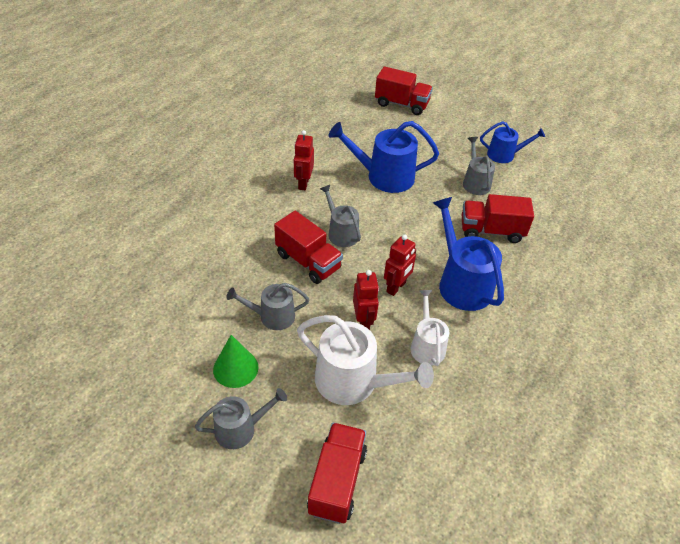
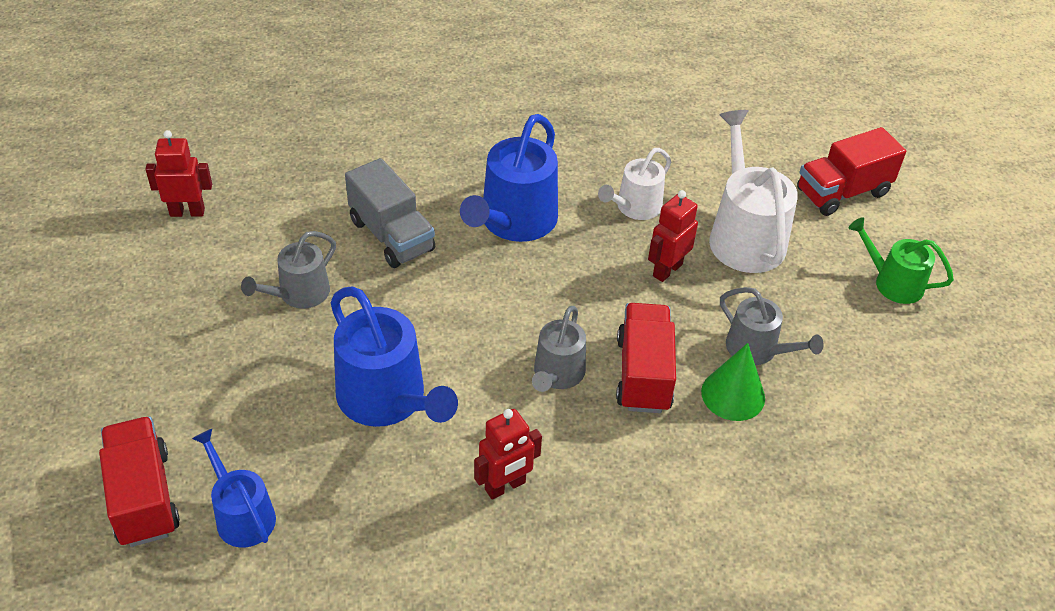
camera: 130 degrees left, 0 degrees up
(235, 368) = (849, 333): green cone -> green cone (733, 395)
(240, 429) = (893, 283): grey watering can -> green watering can
(396, 287) = (586, 271): red robot -> red robot (187, 212)
(491, 231) = (392, 235): red truck -> grey truck
(504, 155) = (193, 293): blue watering can -> blue watering can (242, 515)

